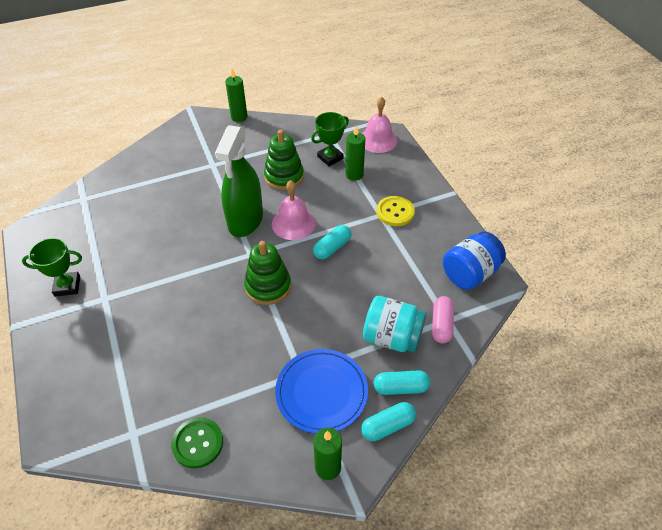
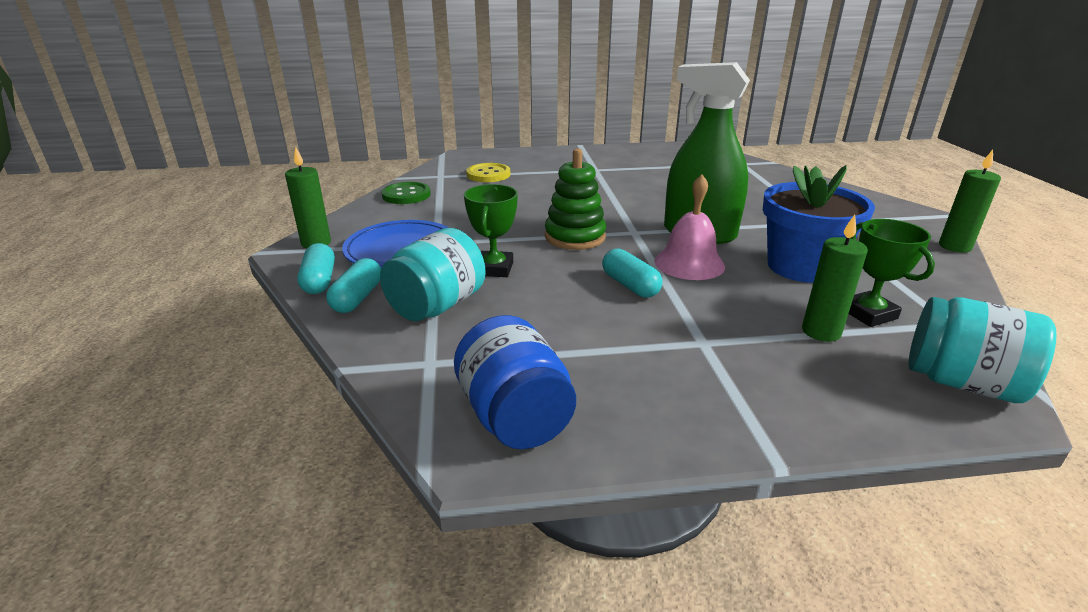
camera: 105 degrees right, 20 degrees down
(67, 286) = (617, 158): green trophy -> green trophy (494, 269)
(284, 176) = (801, 267): green stacking toy -> blue flower pot
(378, 140) = (961, 382): pink bell -> turquoise jar
(395, 212) = (709, 359): yellow button -> yellow button (488, 174)
(441, 325) = (425, 353): pink capsule -> none

